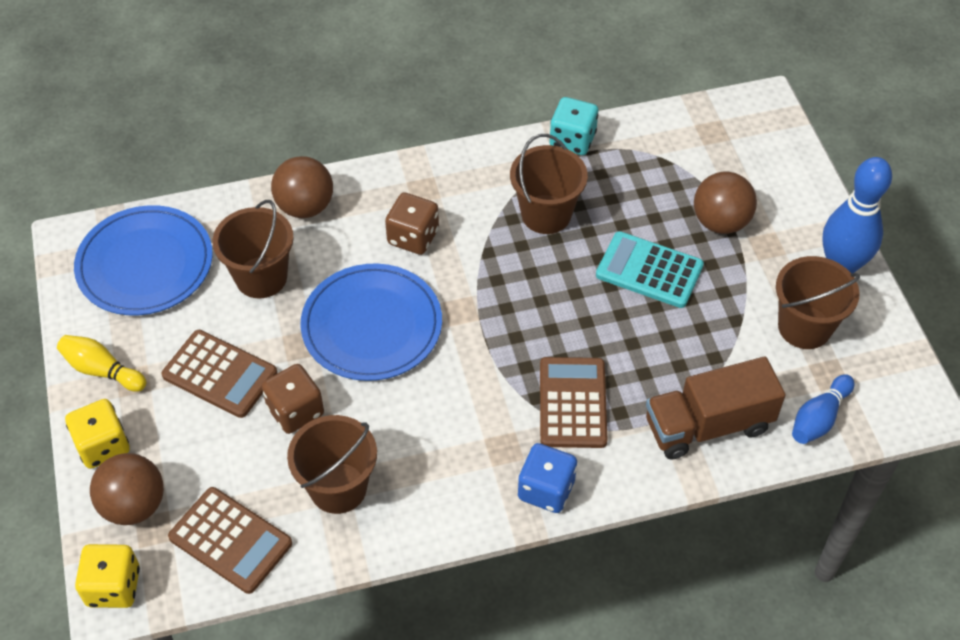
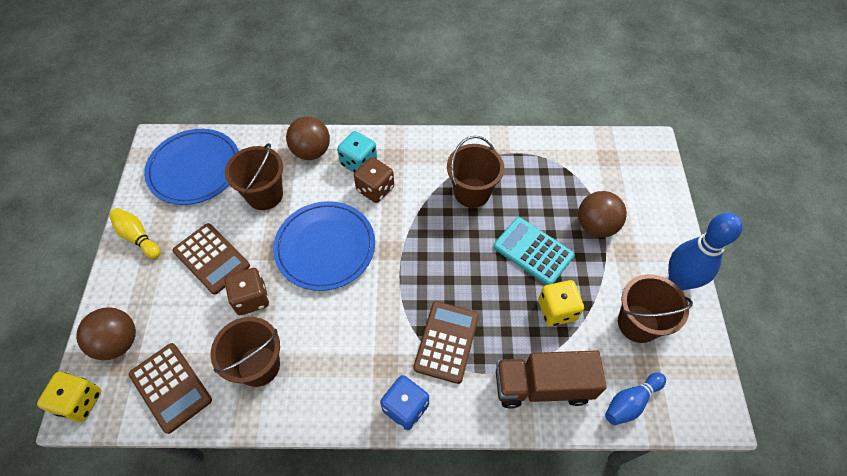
camera: 15 degrees right, 5 degrees up
(103, 446) = (116, 292): yellow dice -> yellow dice (557, 310)
(572, 140) = (506, 143): turquoise dice -> turquoise dice (359, 162)

